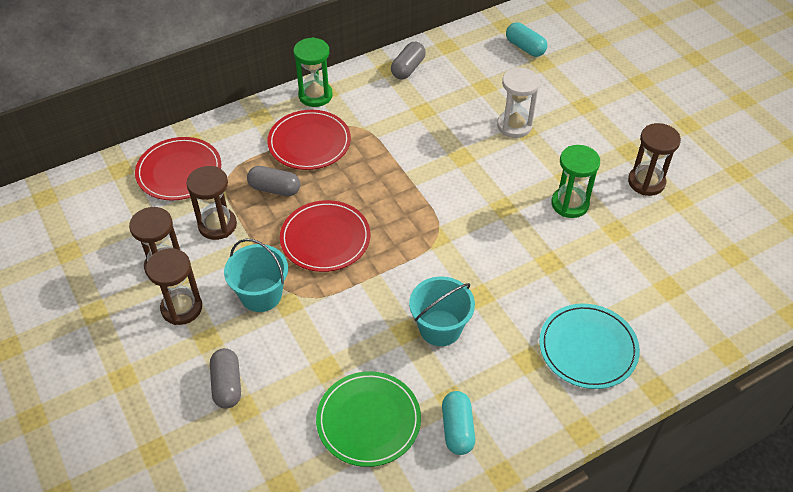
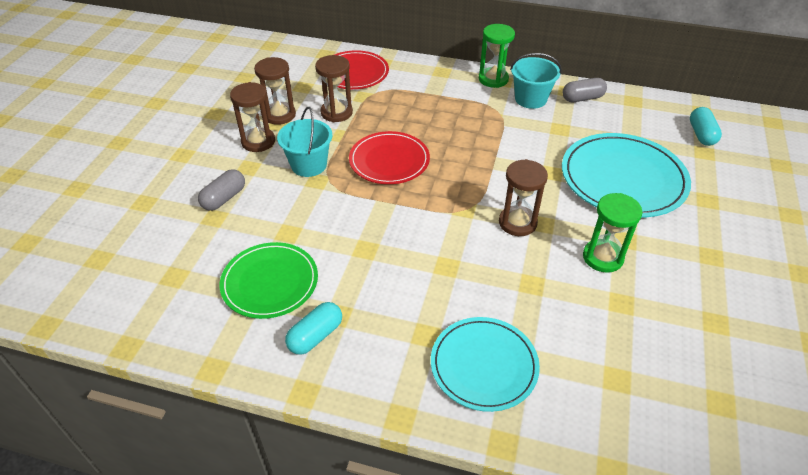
camera: 45 degrees right, 5 degrees down
(274, 189) = (396, 114): grey capsule -> none
(309, 142) = (453, 102): red plate -> none
(440, 328) = (391, 265): turquoise bucket -> turquoise bucket (530, 99)
(514, 126) = (623, 178): white hourglass -> turquoise plate
(646, 182) = (698, 288): brown hourglass -> brown hourglass (517, 223)

